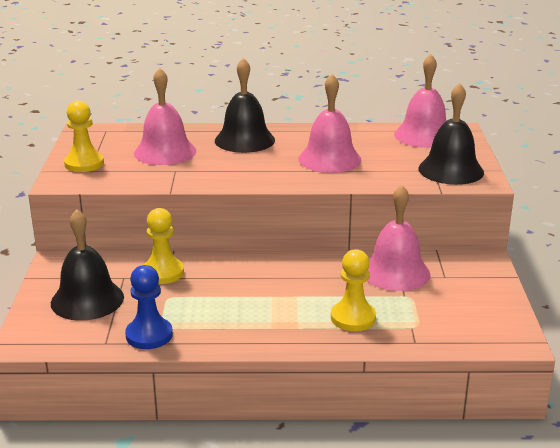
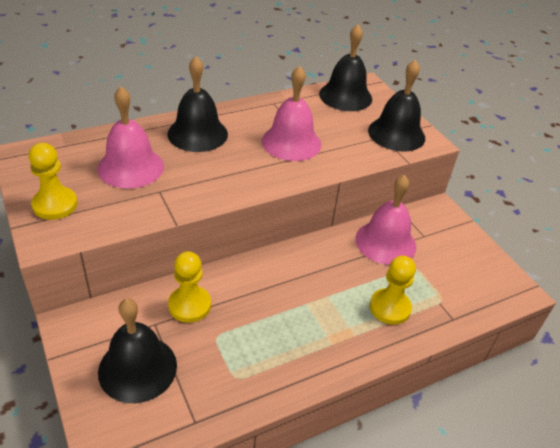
camera: 30 degrees left, 15 degrees up
(149, 335) = (231, 395): blue pawn -> none
(424, 135) = (345, 96): pink bell -> black bell

